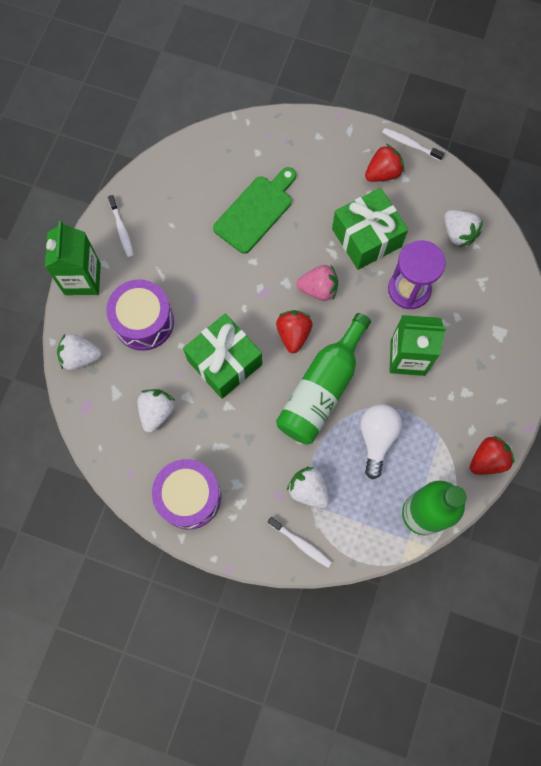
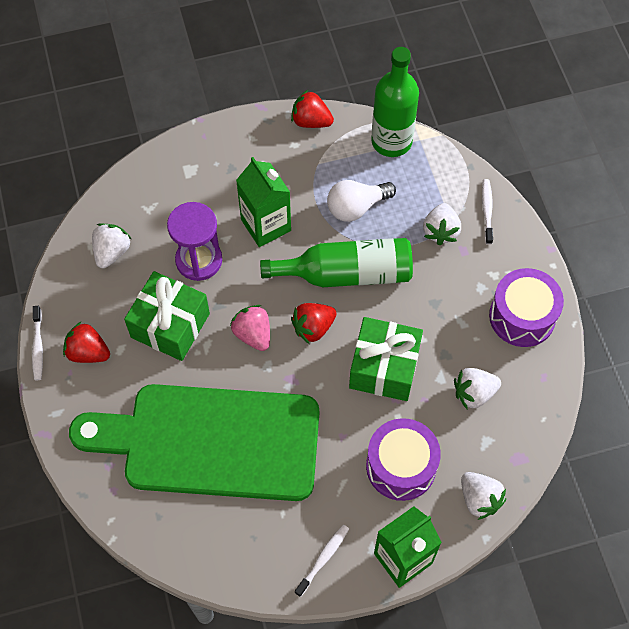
camera: 125 degrees left, 10 degrees down
(255, 211) = (211, 442): green cutting board -> green cutting board, size x2.00

